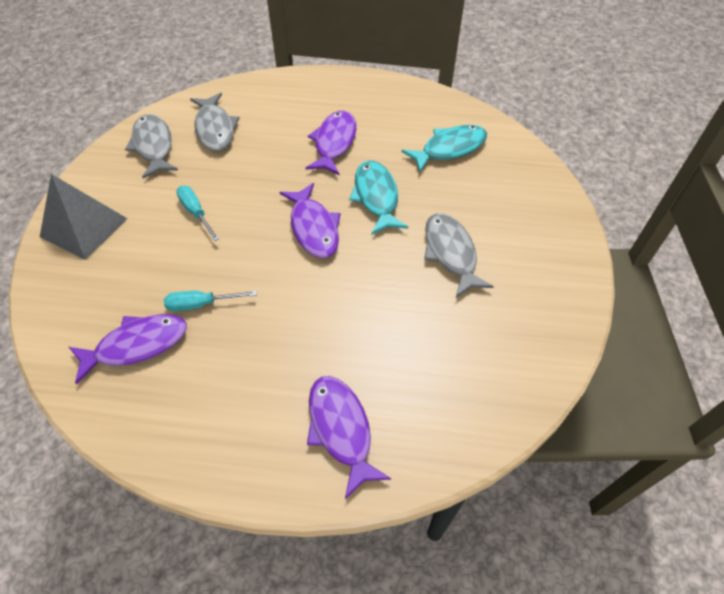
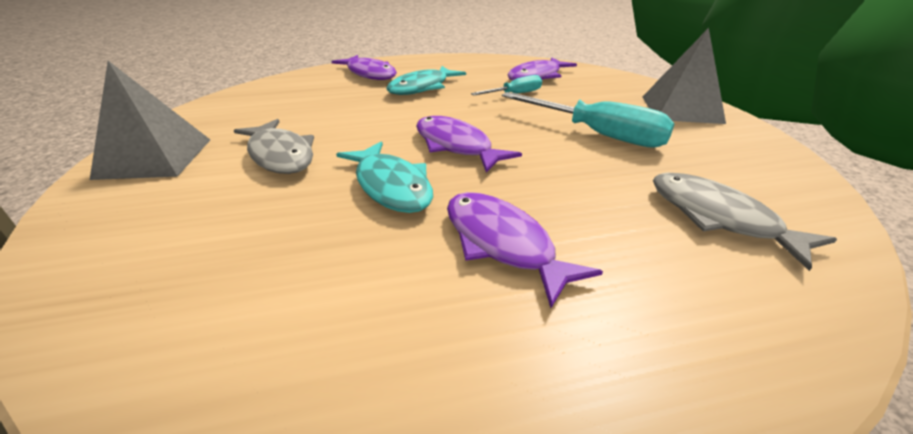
camera: 160 degrees right, 20 degrees down
(153, 146) = (754, 177): grey fish -> none
(196, 212) = (597, 134): turquoise screwdriver -> turquoise screwdriver, size x1.81
(334, 143) = (502, 243): purple fish -> purple fish turned 150 degrees clockwise
(449, 148) = (262, 288): turquoise fish -> turquoise fish (422, 87)
(550, 277) = (155, 158): none -> grey pyramid

